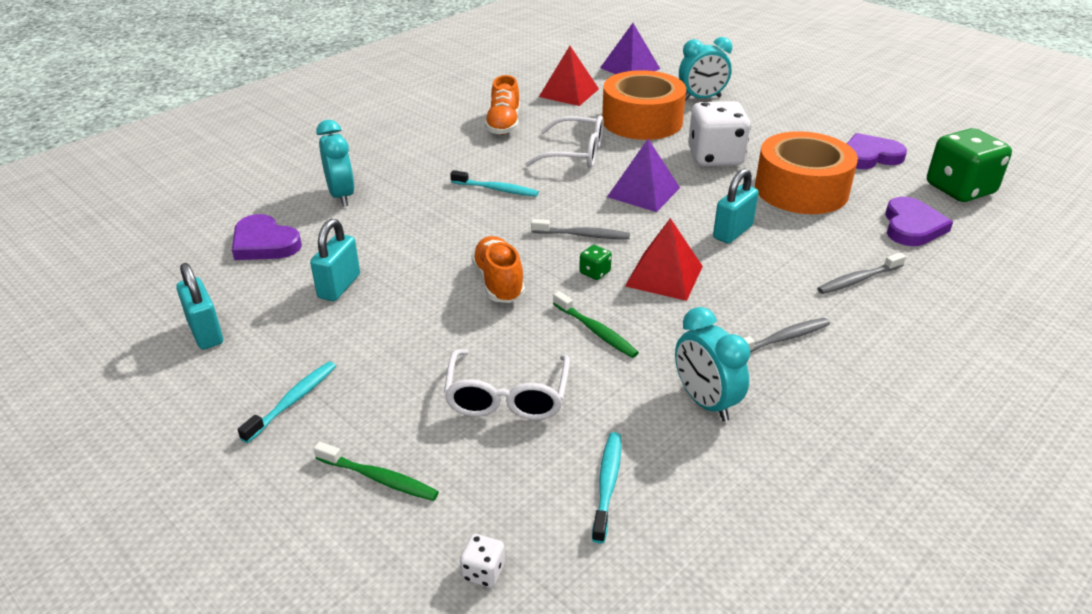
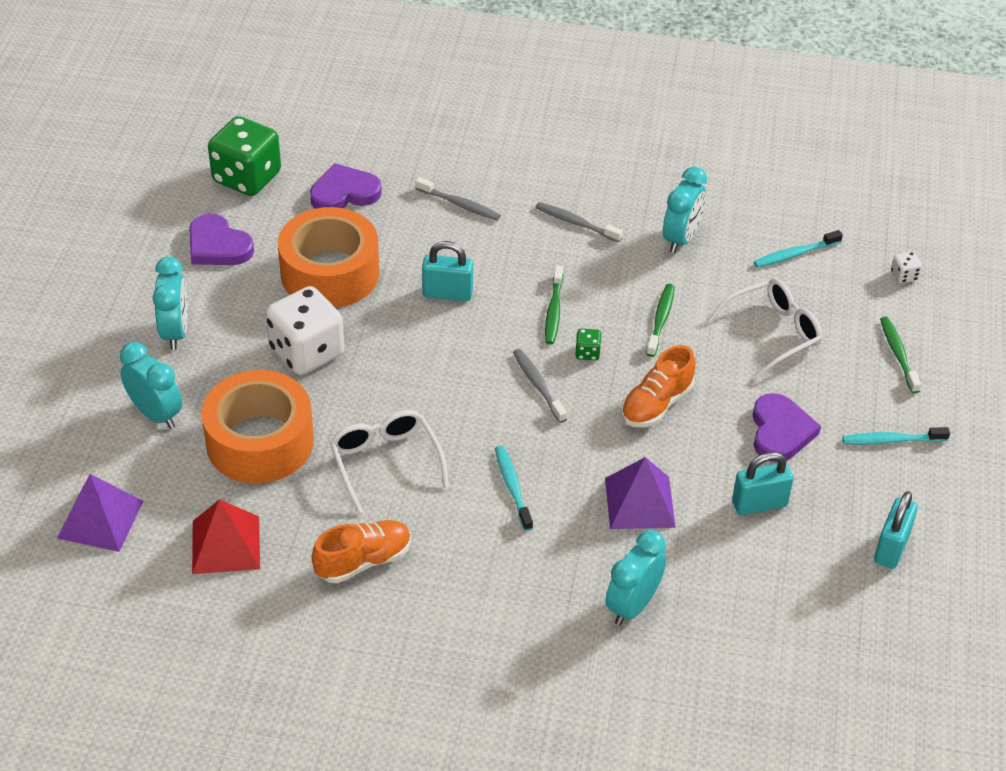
camera: 125 degrees left, 10 degrees up
(264, 243) = (758, 605): purple heart -> purple heart (780, 431)
(643, 192) = (425, 376): purple pyramid -> purple pyramid (639, 502)
(664, 276) = (554, 310): red pyramid -> green toothbrush
(778, 120) = (175, 332): none -> turquoise clock

